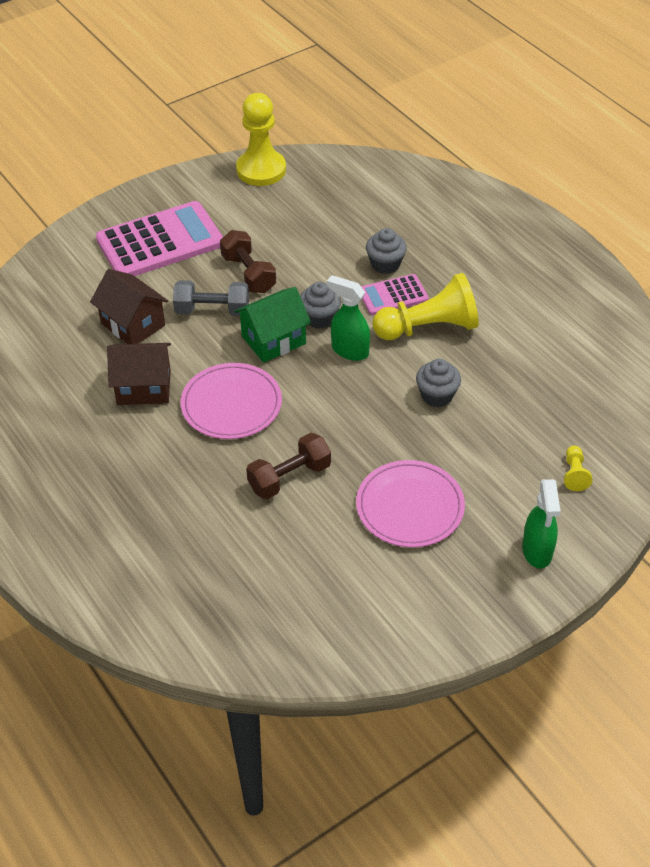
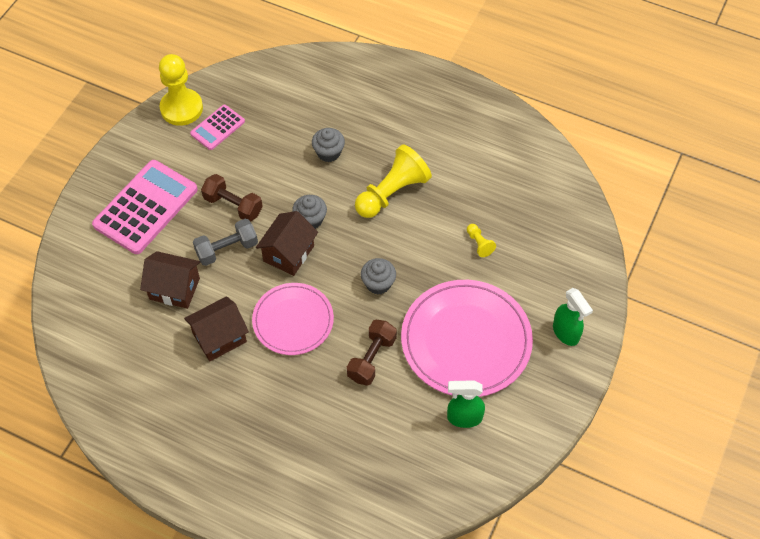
camera: 30 degrees left, 10 degrees up
(273, 340) = (288, 253): green house -> brown house
(349, 350) = (348, 237): green spray bottle -> green spray bottle (464, 418)
(393, 295) = (350, 177): pink calculator -> pink calculator (217, 128)
(410, 507) = (466, 340): pink plate -> pink plate, size x1.59
(437, 395) = (431, 245): grey cupcake -> grey cupcake (378, 284)
(574, 474) = (556, 263): yellow pawn -> yellow pawn (479, 244)

